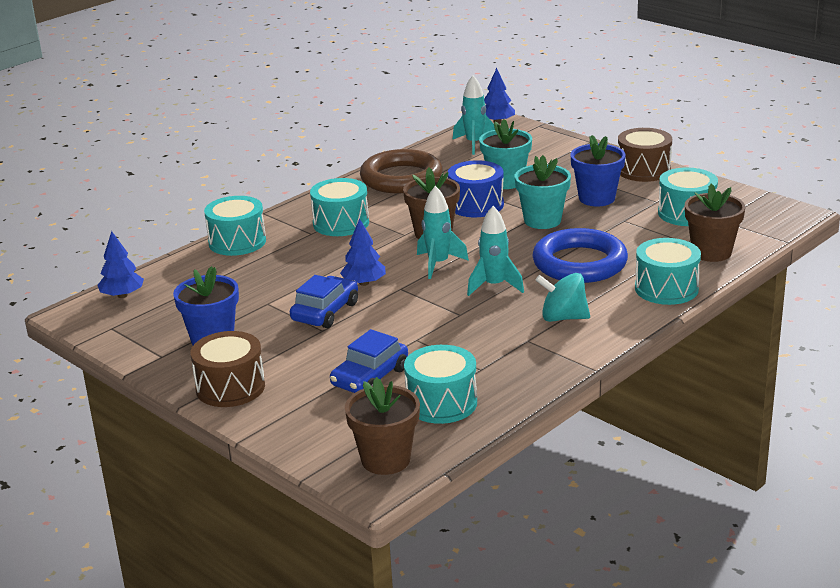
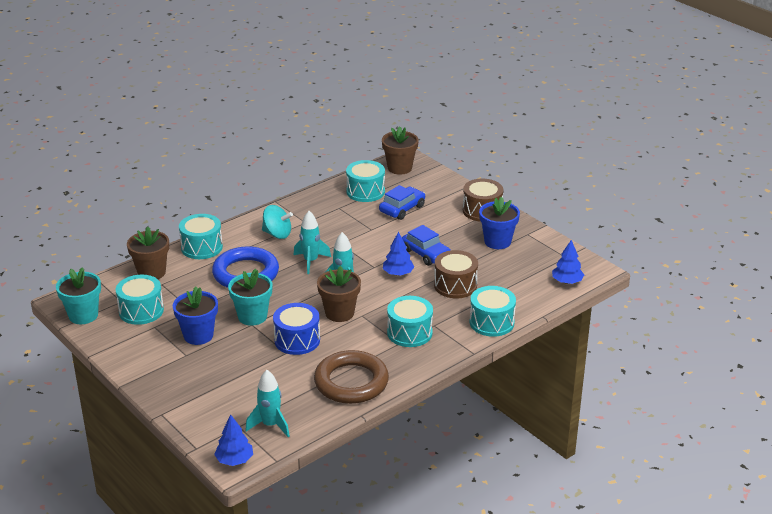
camera: 175 degrees left, 5 degrees up
(325, 312) = (426, 254): blue car -> blue car turned 75 degrees counterclockwise
(506, 181) = (262, 366): turquoise flower pot -> turquoise flower pot (83, 315)
(643, 170) = (139, 365): brown drum -> brown drum (455, 285)

